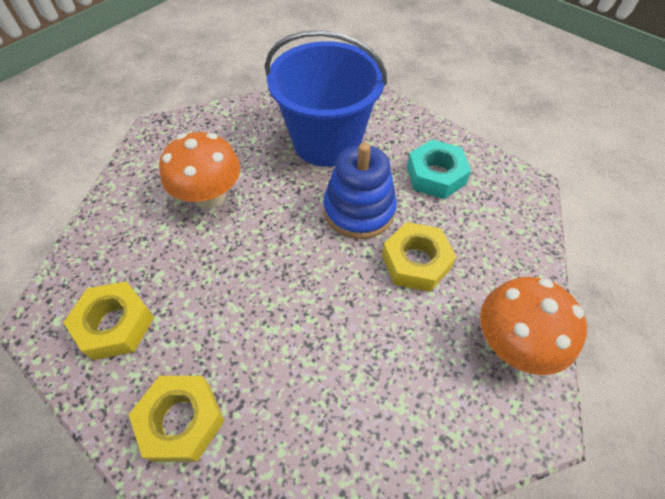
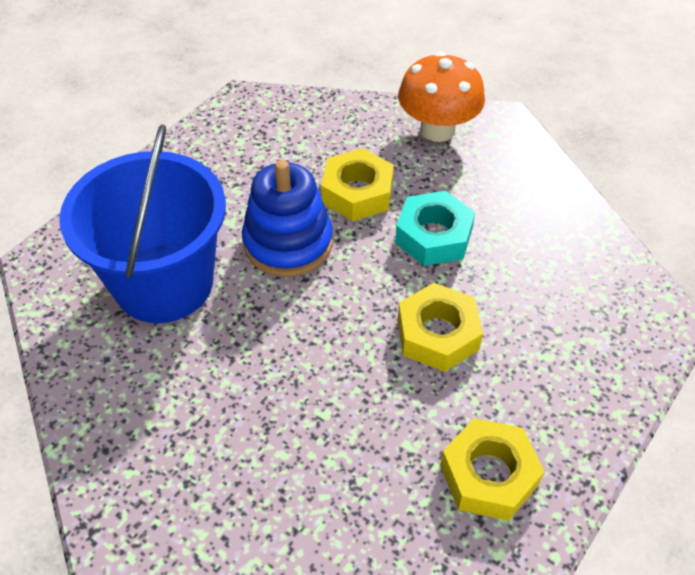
camera: 95 degrees left, 5 degrees down
(182, 421) = (578, 374): yellow nut -> yellow nut (437, 334)
(210, 196) = (271, 411): orange mushroom -> none
(436, 175) = (230, 173): turquoise nut -> turquoise nut (434, 236)

